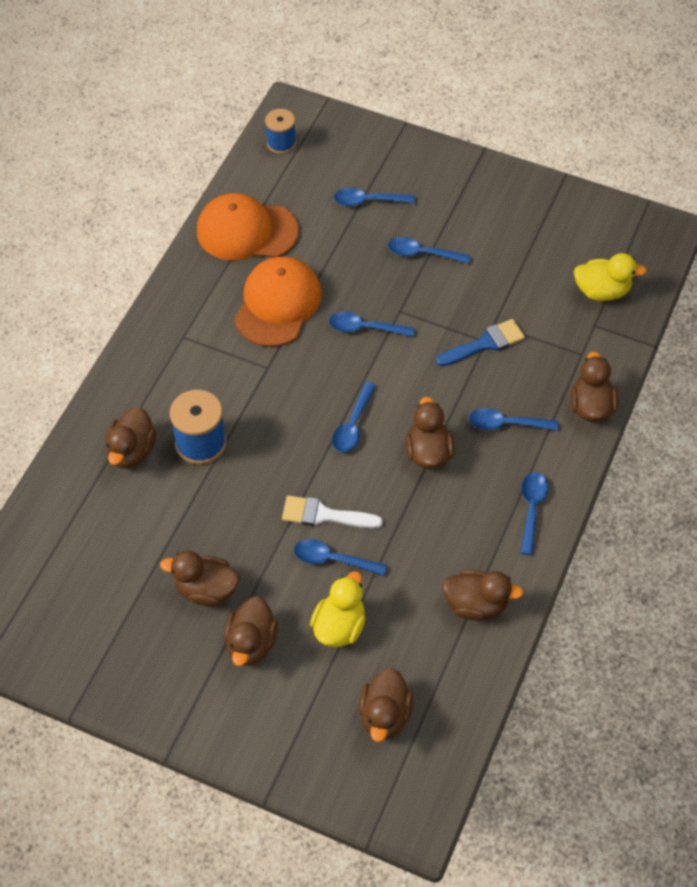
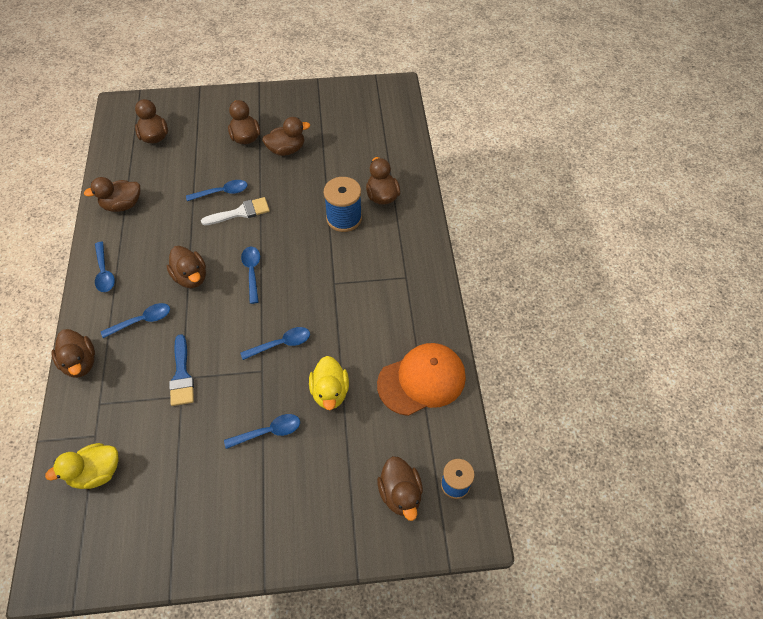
camera: 150 degrees right, 0 degrees up
(277, 304) = (357, 331): orange cap -> none
(333, 157) = (400, 494): none -> brown duck
(339, 626) = (200, 163): yellow duck -> yellow duck (330, 392)
(368, 201) = (342, 461): blue spoon -> none
(485, 343) = (182, 375): blue brush -> blue brush turned 45 degrees counterclockwise

